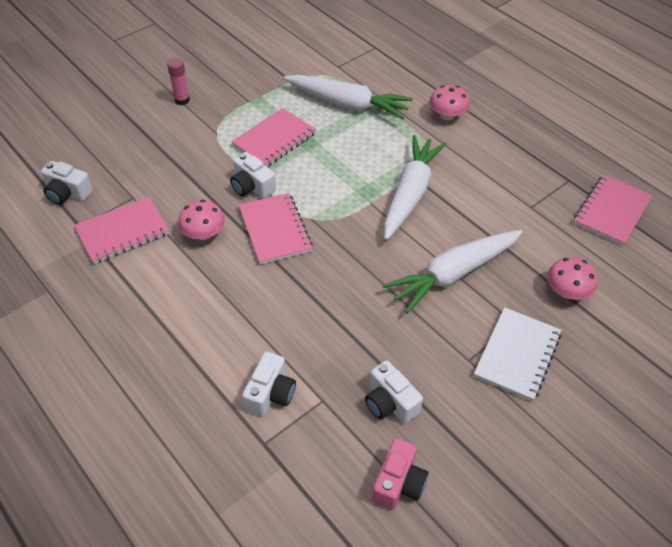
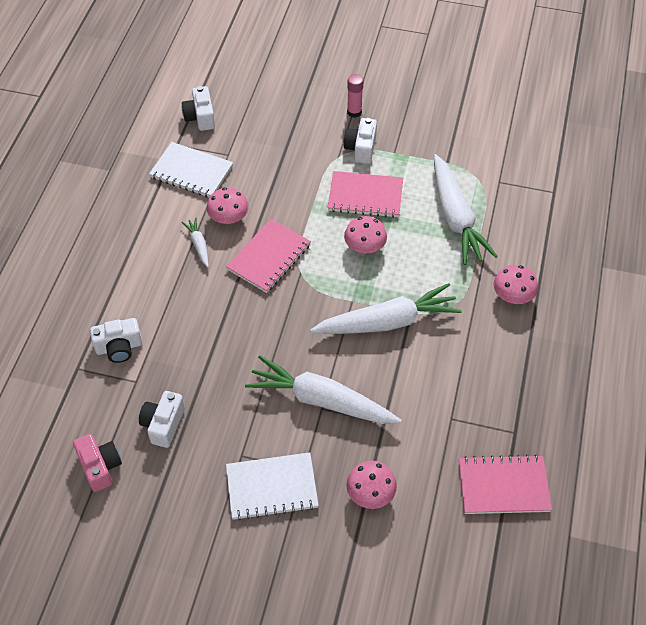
camera: 55 degrees right, 5 degrees up
(123, 232) = (191, 172): pink notebook -> white notebook
(212, 270) = (198, 245): none -> white carrot
(252, 186) = (301, 215): white camera -> white camera (361, 148)
(324, 166) = (365, 246): none -> pink mushroom
(398, 483) = (100, 467): pink camera -> pink camera turned 105 degrees counterclockwise

